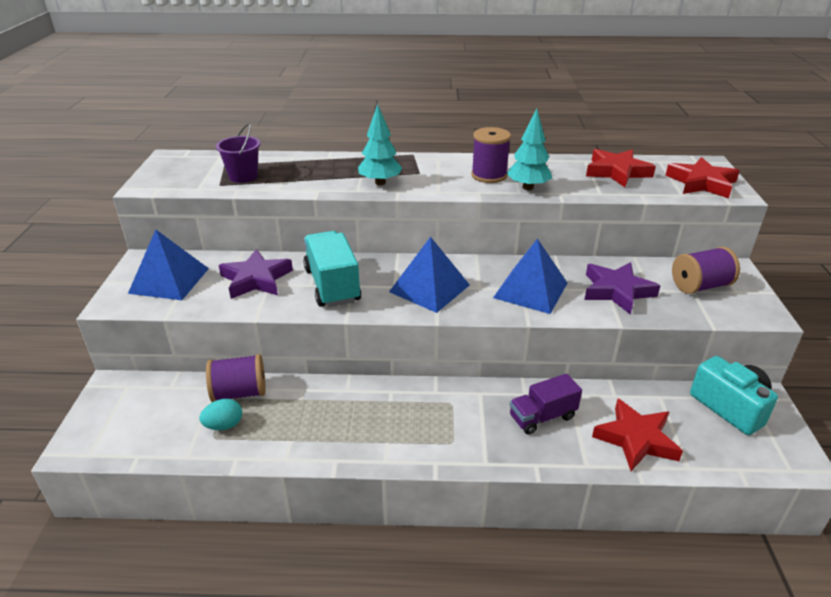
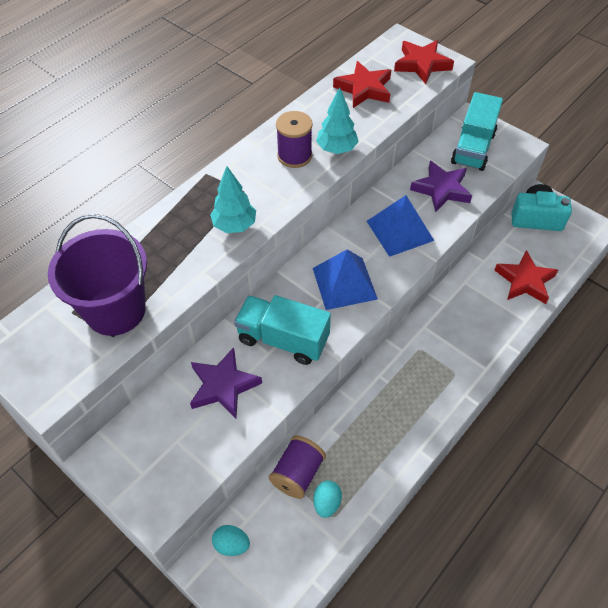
camera: 50 degrees left, 20 degrees up
(142, 390) = (231, 544): none -> turquoise egg
(169, 280) = (160, 452): blue pyramid -> none
(243, 176) = (115, 310): purple bucket -> purple bucket, size x1.85
(542, 417) = (472, 311): purple truck -> none
(700, 286) = (473, 148): purple spool -> turquoise truck

